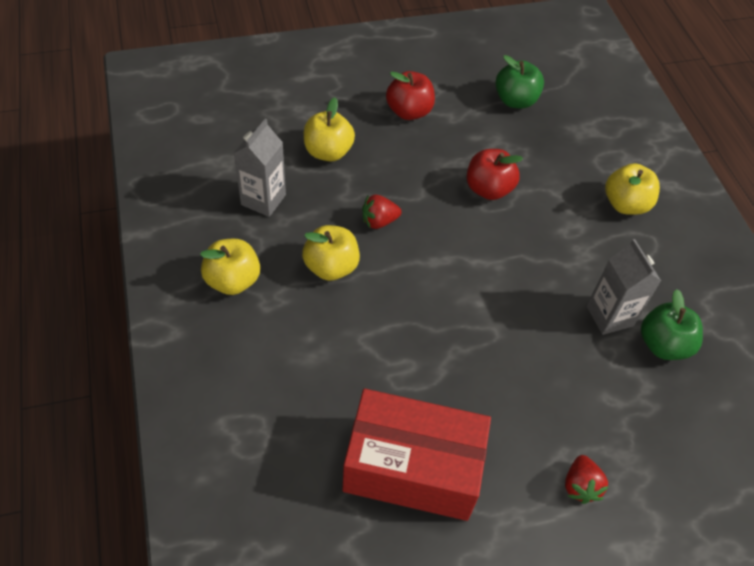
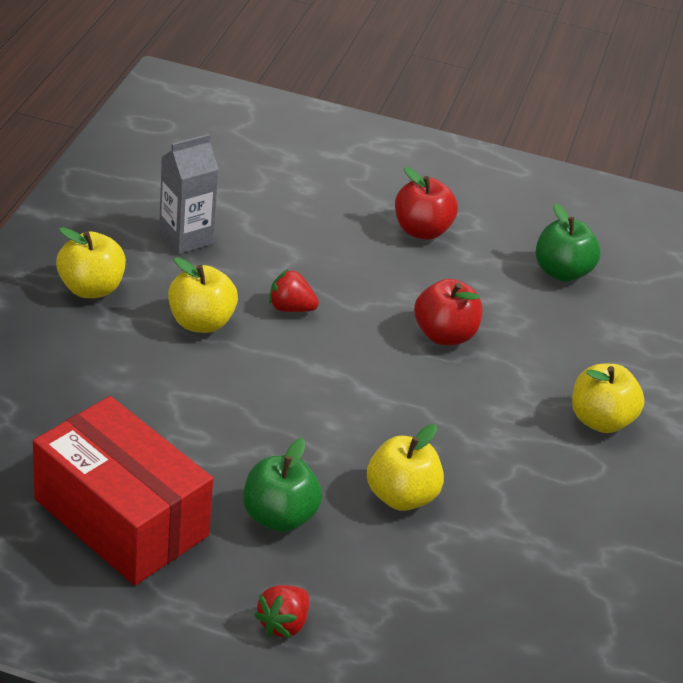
camera: 30 degrees right, 15 degrees down
(328, 152) = (294, 228): yellow apple -> yellow apple (401, 496)
(609, 316) = (471, 506): grey carton -> none
(663, 344) = (510, 560): green apple -> green apple (279, 516)

